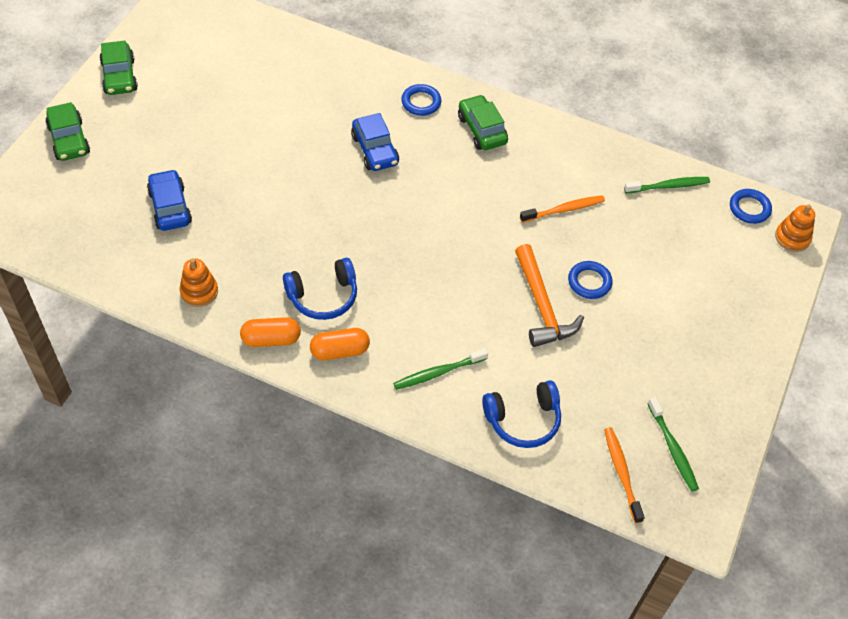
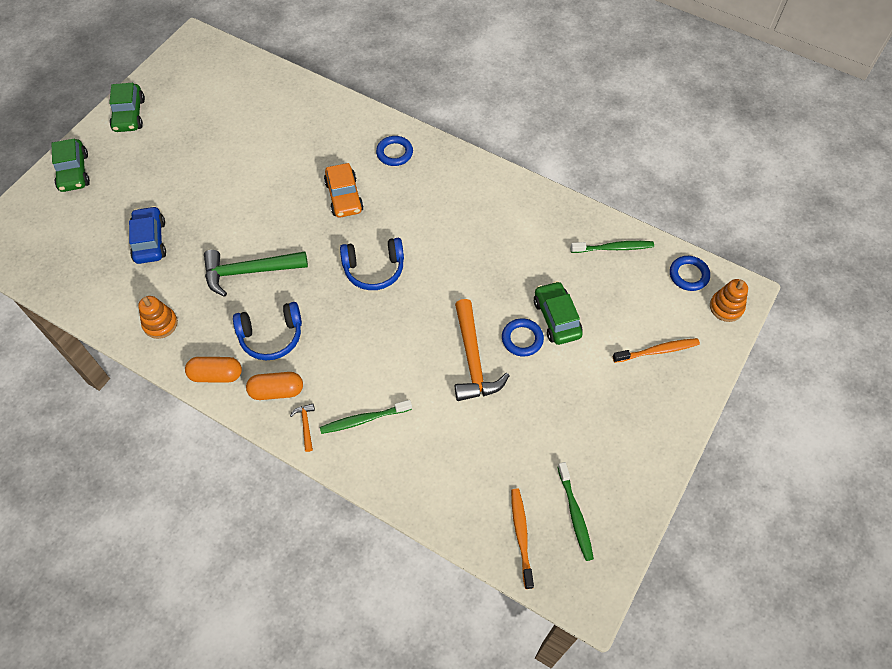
camera: 10 degrees right, 5 degrees up
(286, 232) = (249, 272): none -> green hammer
(375, 150) = (344, 197): blue car -> orange car
(377, 383) = (305, 425): none -> orange hammer
(482, 130) = (446, 182): green car -> green car (556, 318)
(523, 420) = (435, 473): blue headphones -> blue headphones (374, 269)
(564, 210) = (510, 265): orange toothbrush -> orange toothbrush (657, 351)

